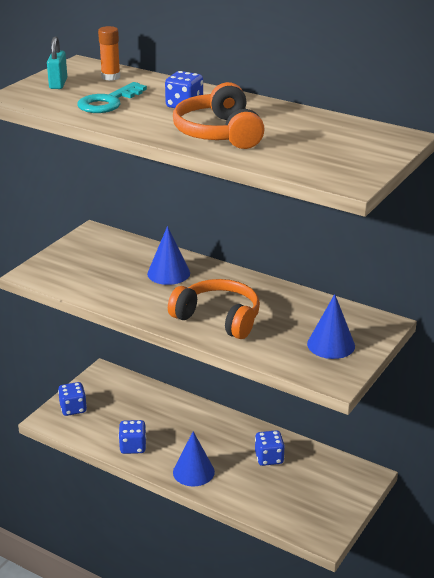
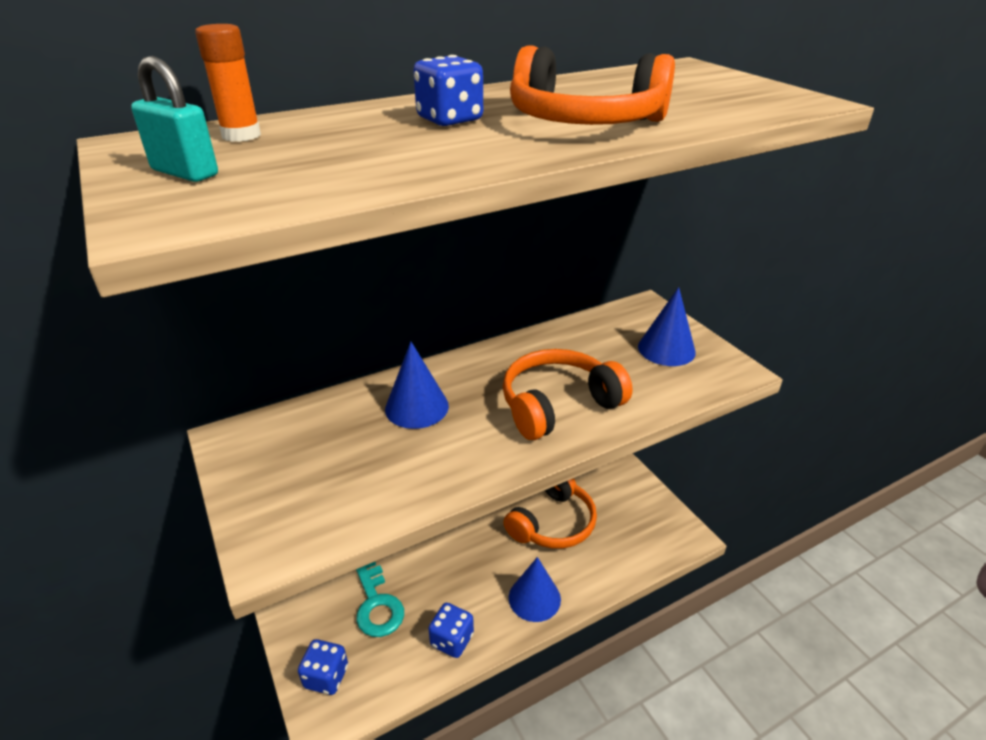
camera: 60 degrees left, 5 degrees up
(108, 102) = (350, 155): turquoise key -> turquoise key (377, 604)
(269, 458) = (553, 523): blue dice -> orange headphones

